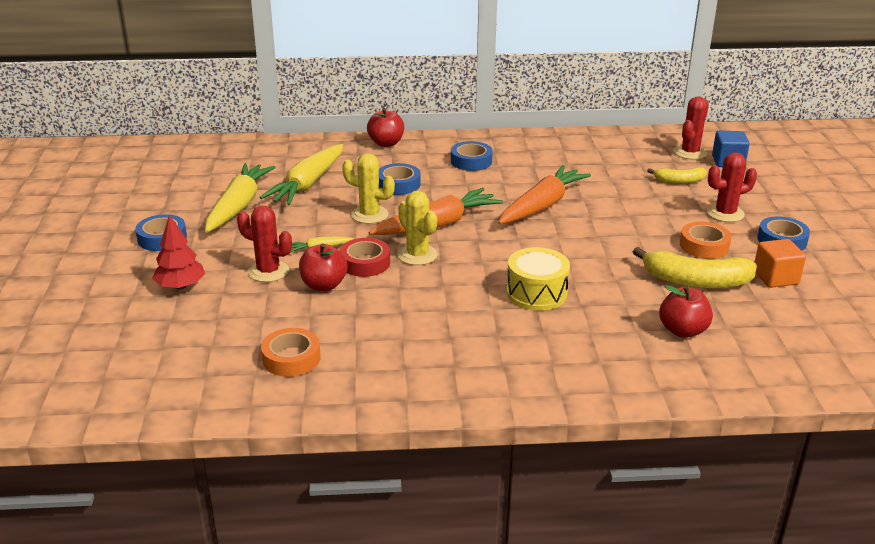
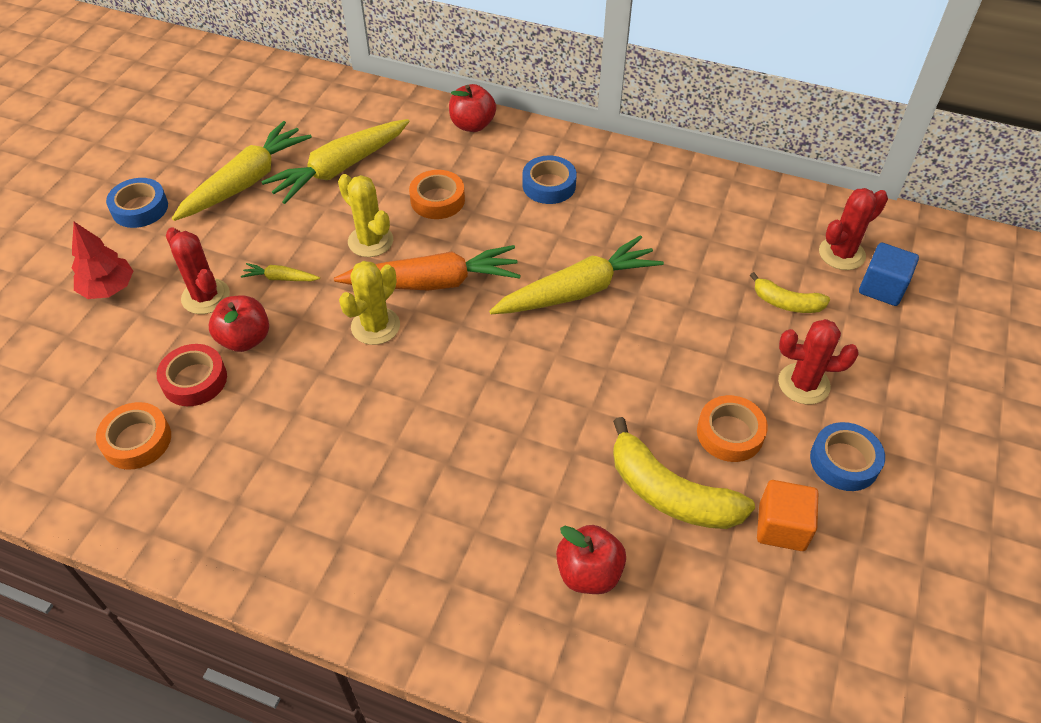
camera: 25 degrees right, 20 degrees up
(365, 263) = (311, 319): red tape -> red tape (194, 380)
(398, 184) = (437, 200): blue tape -> orange tape
(417, 255) = (375, 326): yellow cactus -> yellow cactus turned 45 degrees clockwise
(536, 293) = (463, 439): yellow drum -> none
(542, 205) = (577, 291): orange carrot -> yellow carrot

